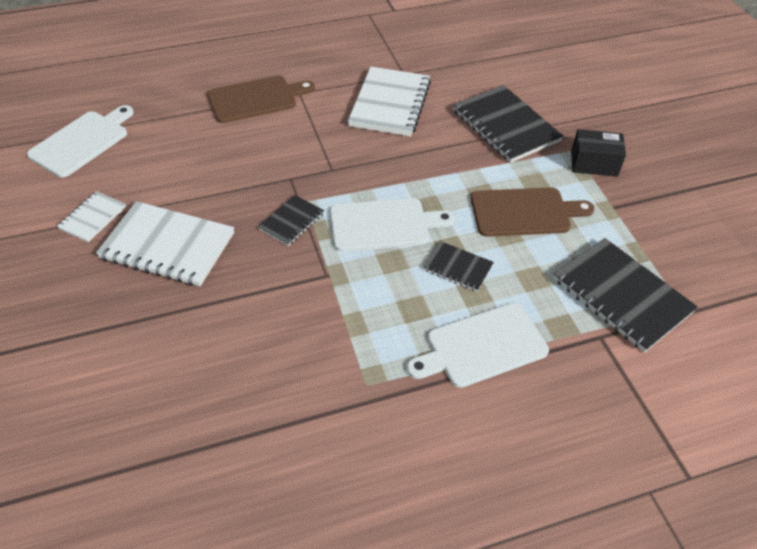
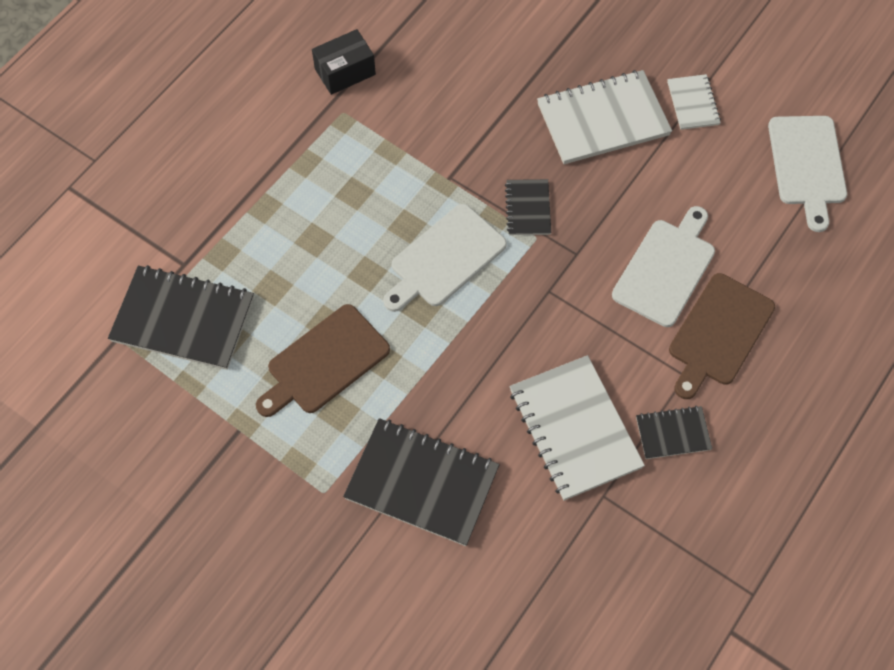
camera: 145 degrees right, 15 degrees up
(457, 268) = (345, 256): black notebook -> black notebook (673, 433)
(481, 346) = (277, 194): white cutting board -> white cutting board (666, 269)
(594, 164) = (289, 486): black box -> black box (345, 72)

